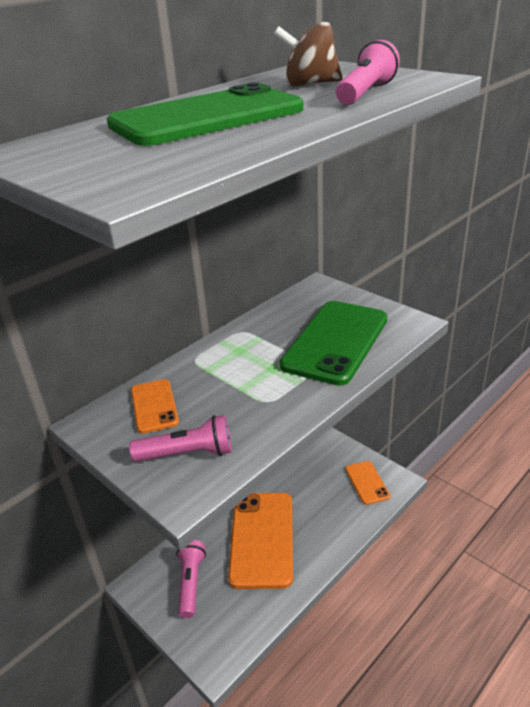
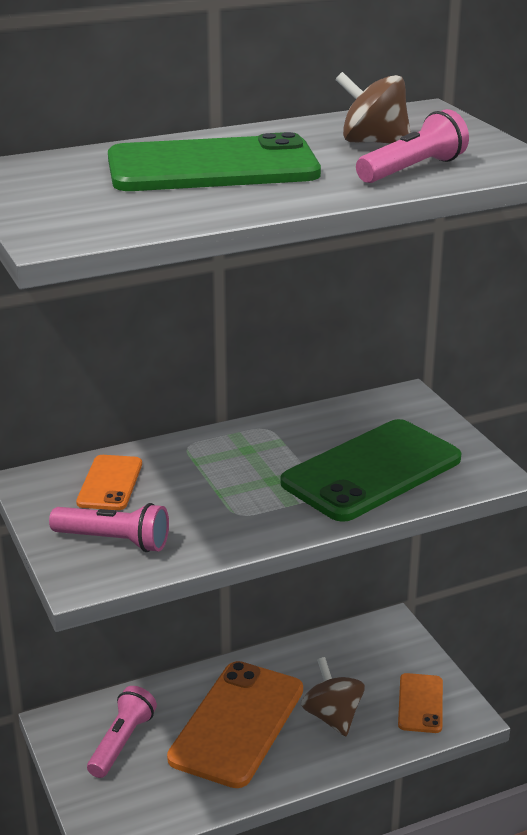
camera: 20 degrees right, 5 degrees down
(319, 511) = (332, 717): none -> brown spinning top

